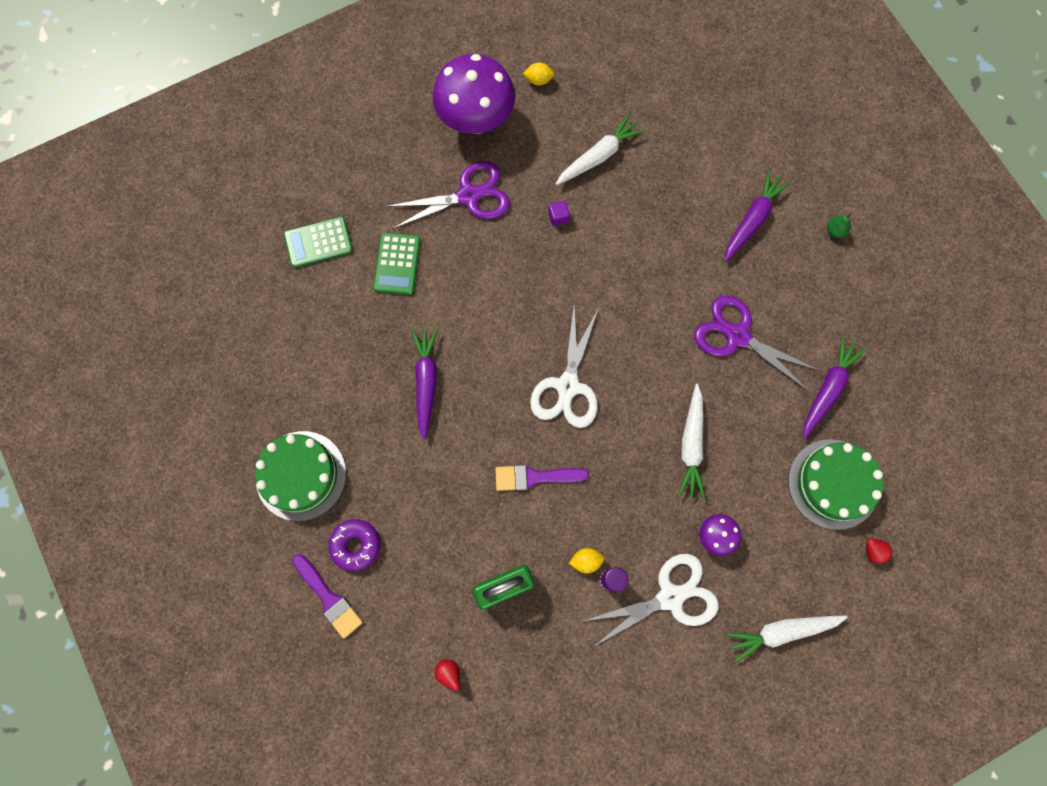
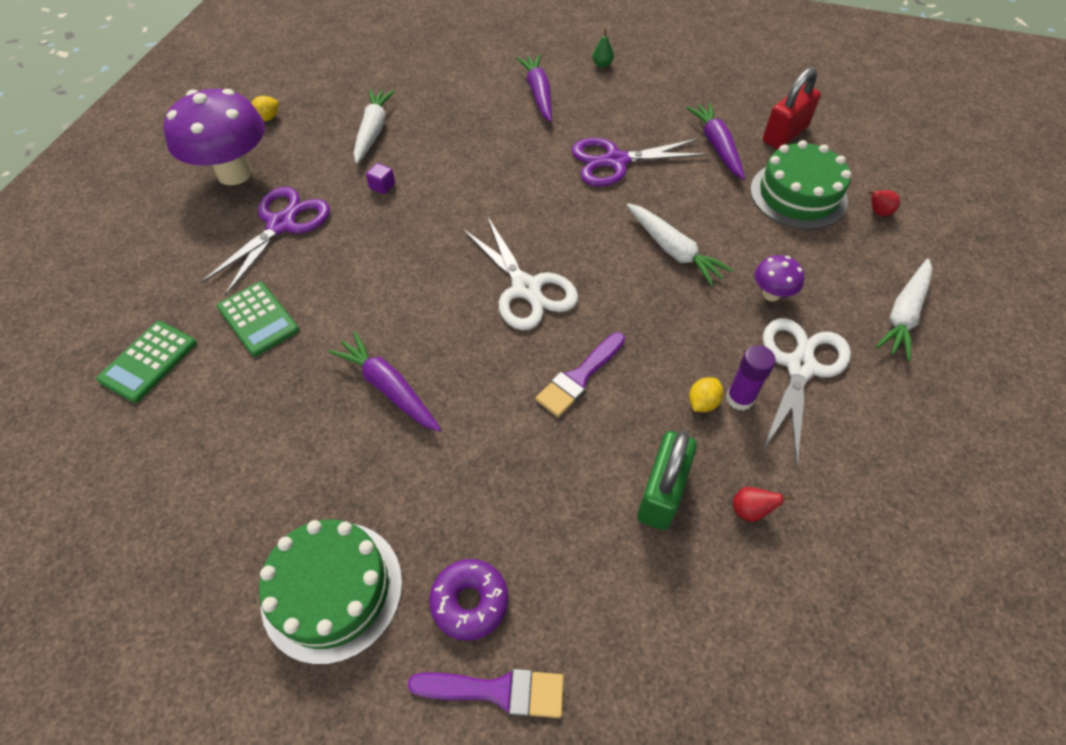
camera: 45 degrees left, 20 degrees down
(449, 673) = (708, 630): red pear -> red pear (750, 510)
(894, 425) = (784, 134): none -> red padlock

